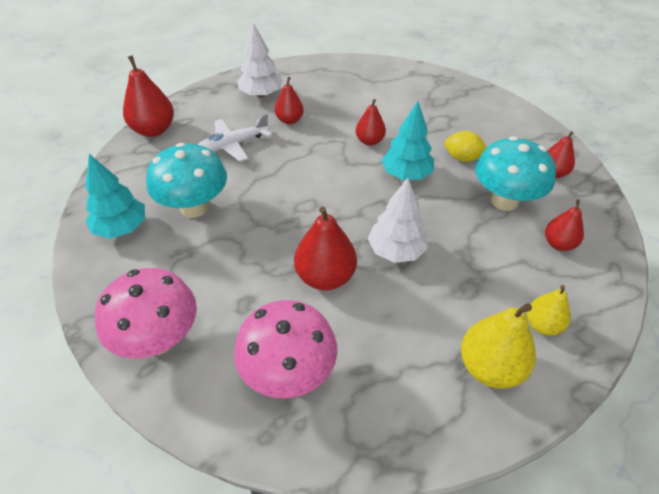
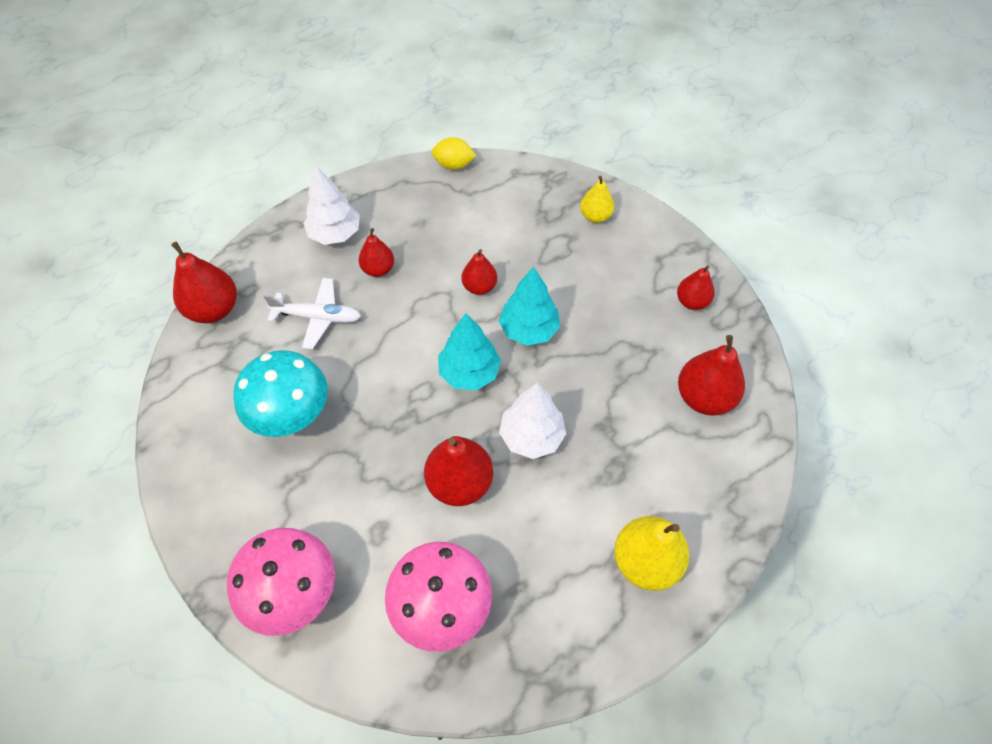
camera: 10 degrees left, 10 degrees up
(121, 228) = (213, 458): turquoise tree -> turquoise tree (469, 372)
(233, 145) = (317, 317): white plane -> white plane turned 135 degrees counterclockwise
(462, 158) = (589, 295): yellow lemon -> yellow lemon (454, 165)
(504, 201) = (642, 349): turquoise mushroom -> none
(542, 325) = (694, 502): yellow pear -> yellow pear (595, 216)
(558, 244) = (704, 397): red pear -> red pear, size x1.62

